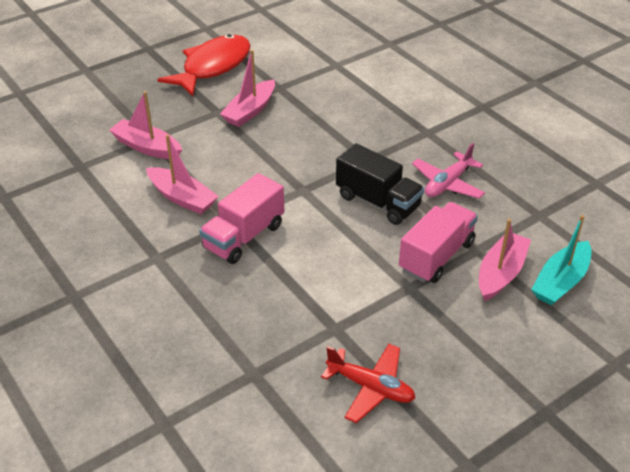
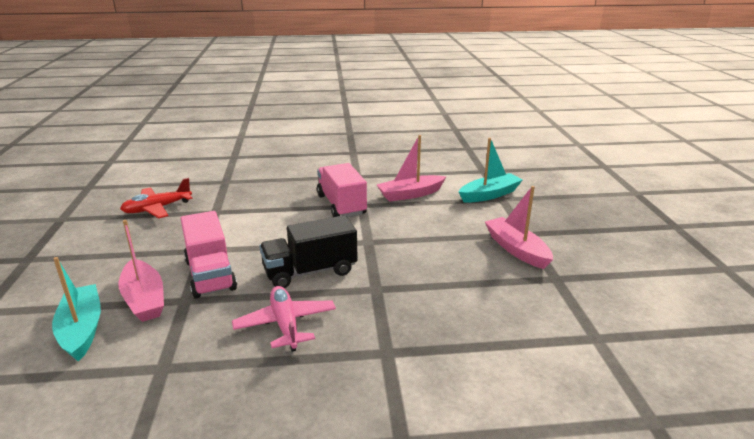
camera: 120 degrees right, 15 degrees down
(147, 147) = (489, 195): pink boat -> turquoise boat
(213, 67) = (621, 251): red fish -> none

